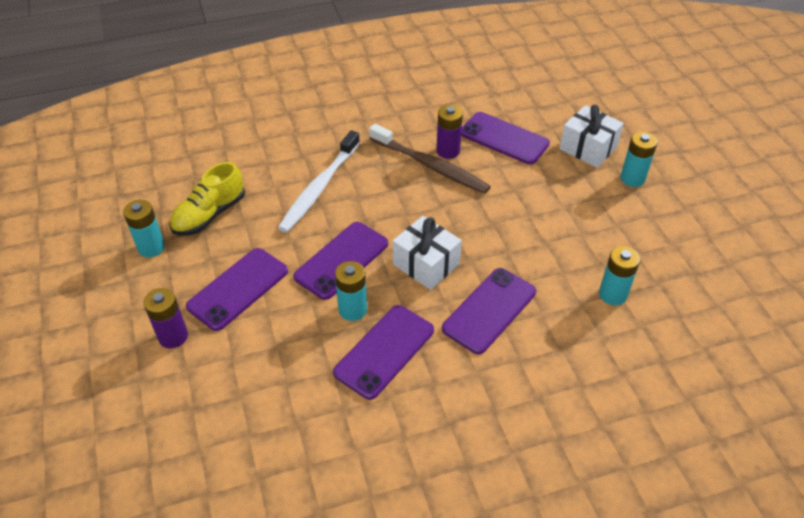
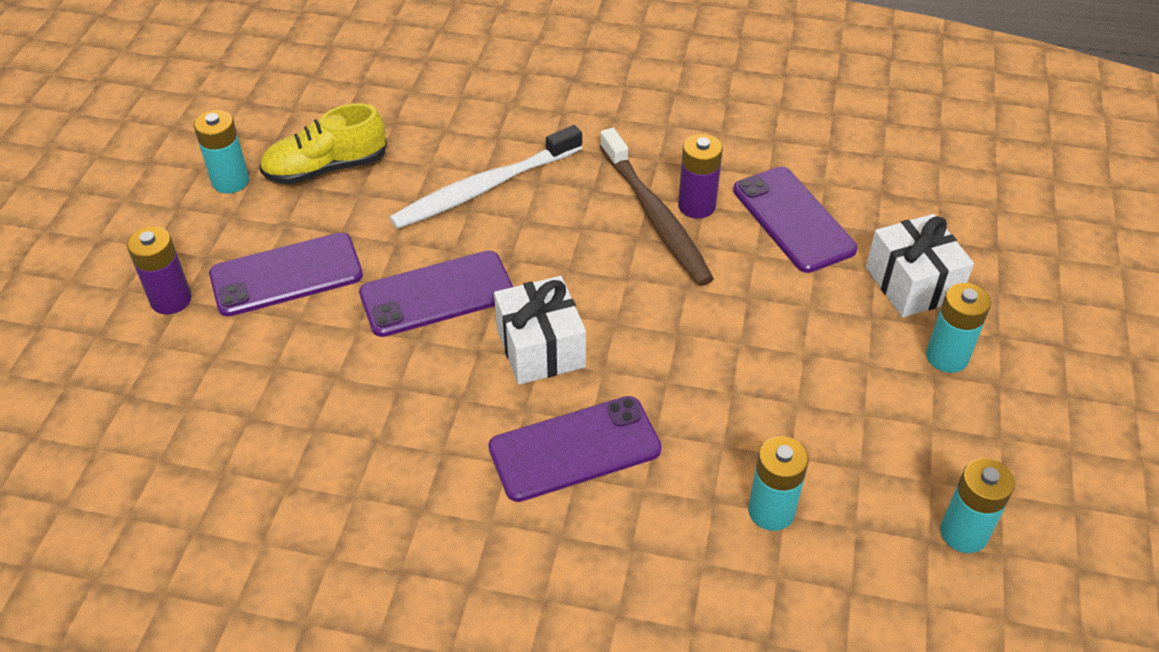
camera: 30 degrees right, 0 degrees up
(352, 310) = (399, 364): turquoise battery -> turquoise battery (963, 533)
(384, 351) = (395, 436): purple phone -> none

